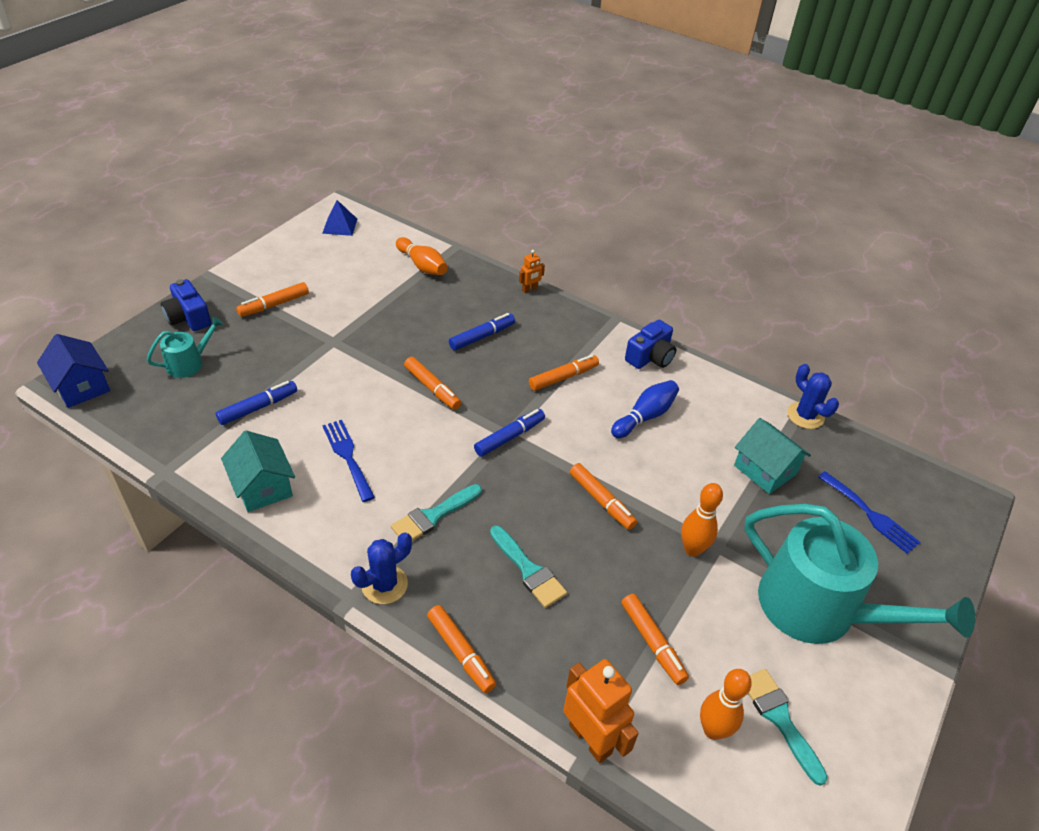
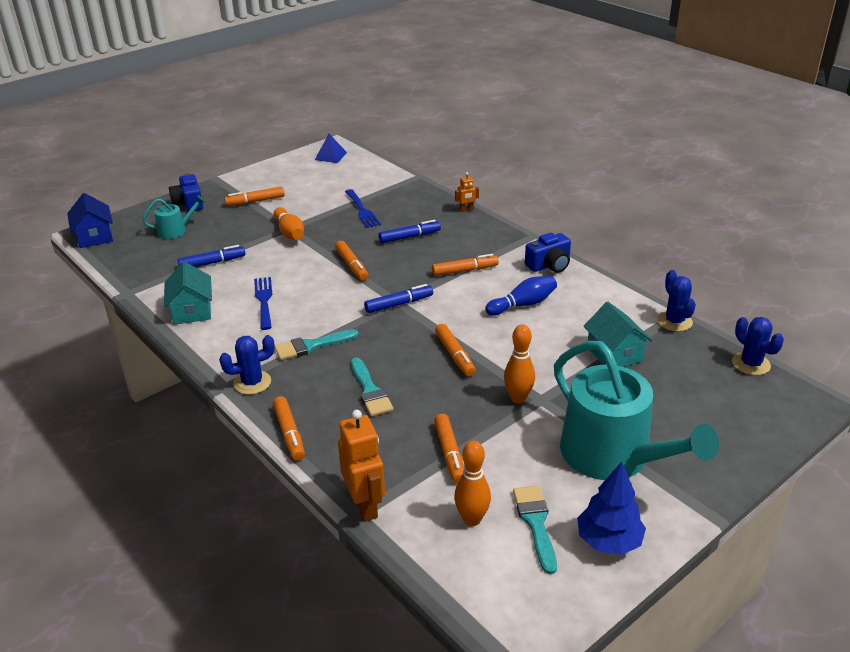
camera: 20 degrees right, 10 degrees down
(422, 265) = (384, 186): orange bowling pin -> orange bowling pin (289, 232)
(859, 725) = (608, 541): none -> blue tree
(870, 515) = (701, 399): blue fork -> blue fork (362, 210)
(898, 460) = (751, 364): none -> blue cactus

